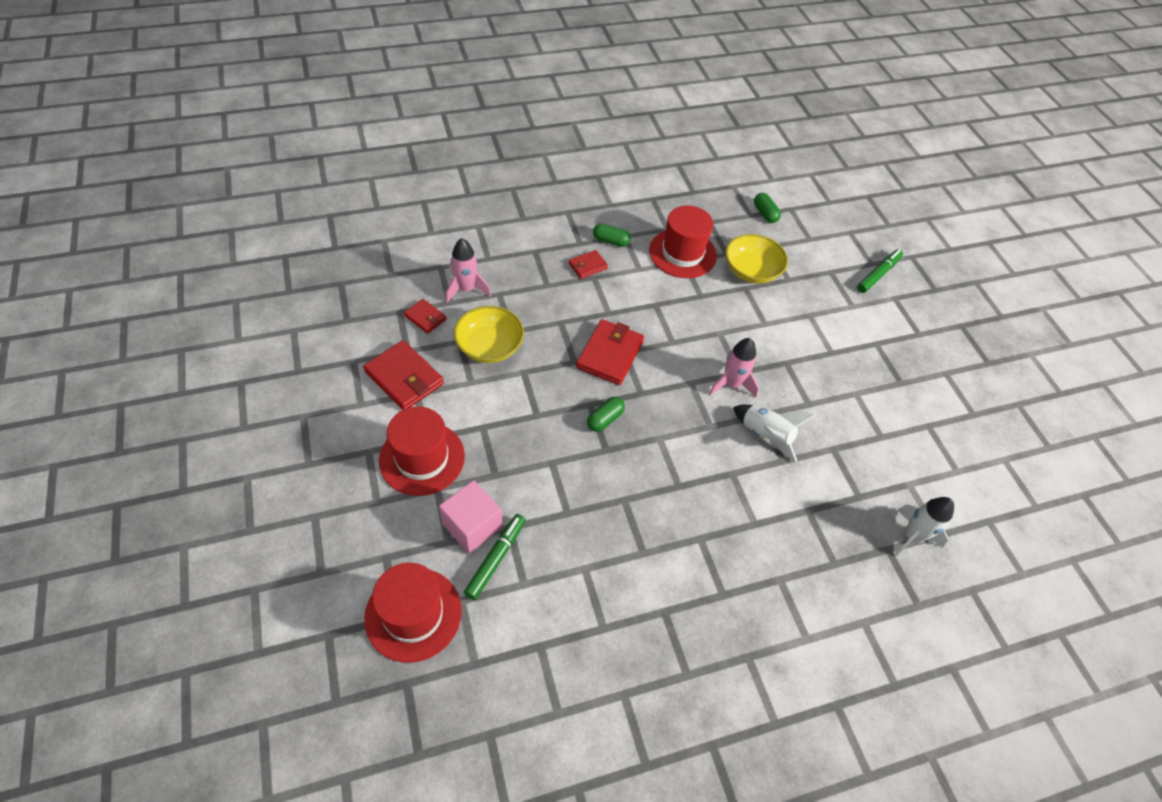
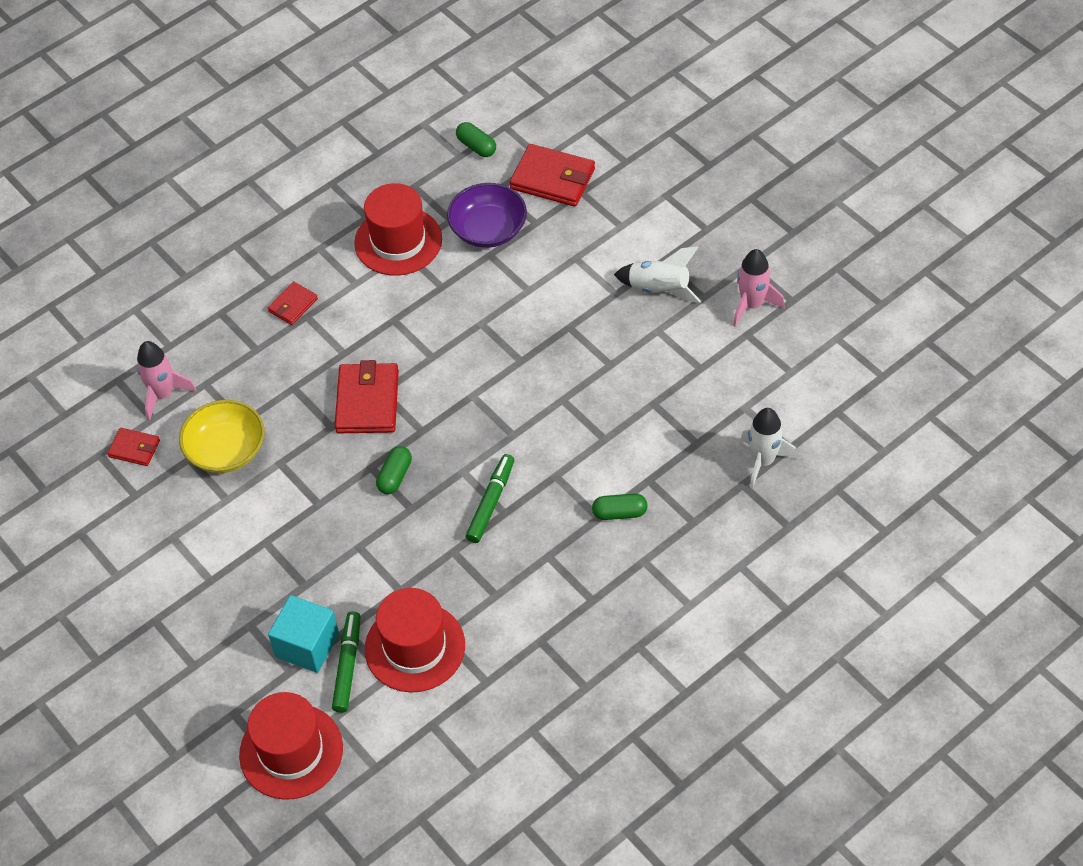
camera: 15 degrees left, 0 degrees up
(404, 378) = (149, 526): red wallet -> red wallet (552, 179)
(422, 458) = (217, 602): red hat -> red hat (415, 647)
(472, 526) = (307, 645): pink cube -> turquoise cube
(610, 241) = (305, 261): green capsule -> green capsule (619, 513)
(731, 384) = (518, 378): pink rocket -> pink rocket (752, 305)
(751, 270) = (488, 230): yellow bowl -> purple bowl
(765, 435) = (576, 419): white rocket -> white rocket (659, 289)
(878, 274) = (637, 172): green marker -> green marker (491, 502)

